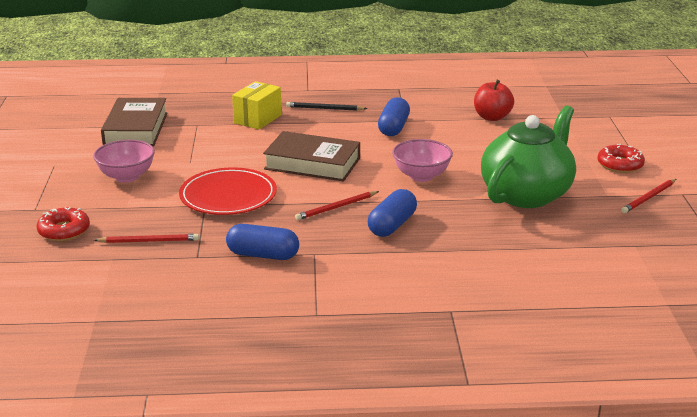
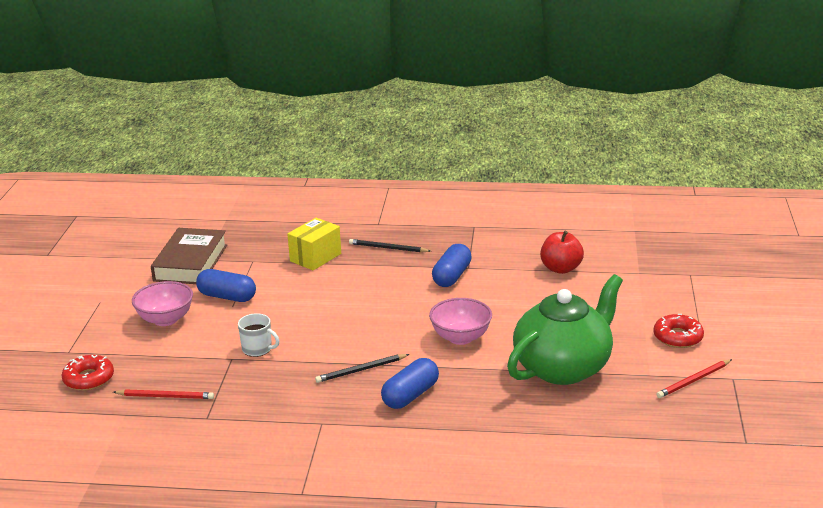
camera: 10 degrees right, 0 degrees up
(228, 196) = (258, 349): red plate -> white mug
(263, 255) = (270, 421): blue capsule -> blue capsule (227, 297)
(312, 163) = (354, 315): brown book -> none
(336, 207) = (361, 370): red pencil -> black pencil

